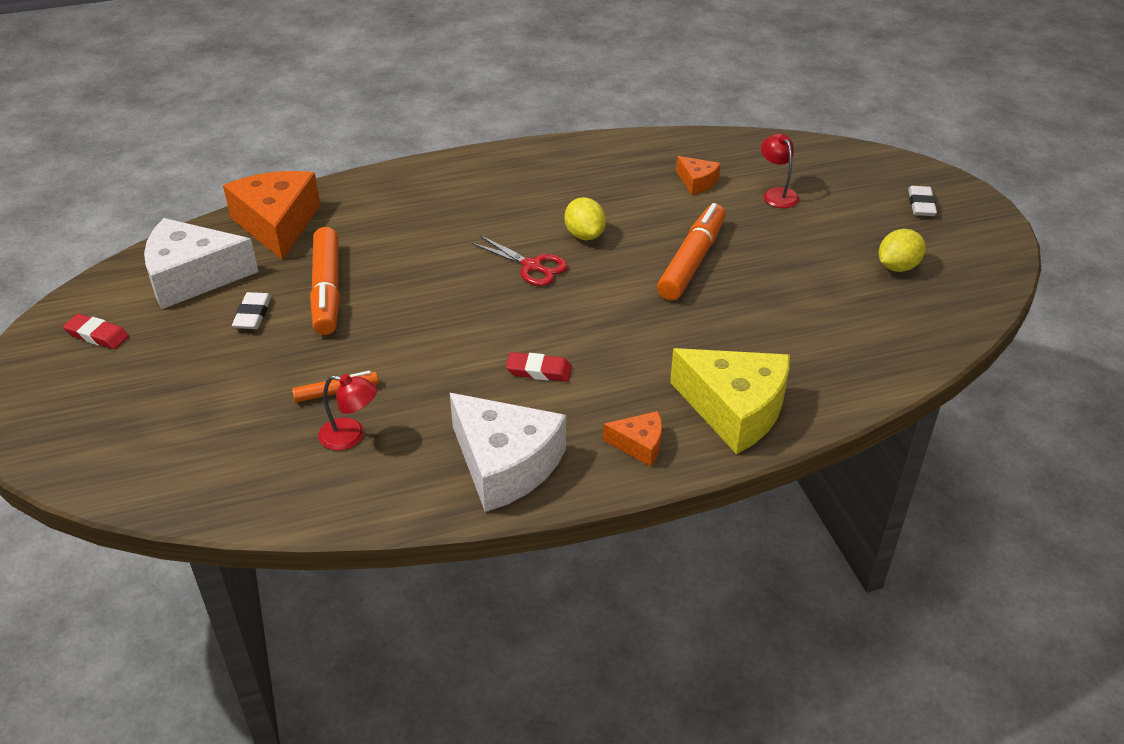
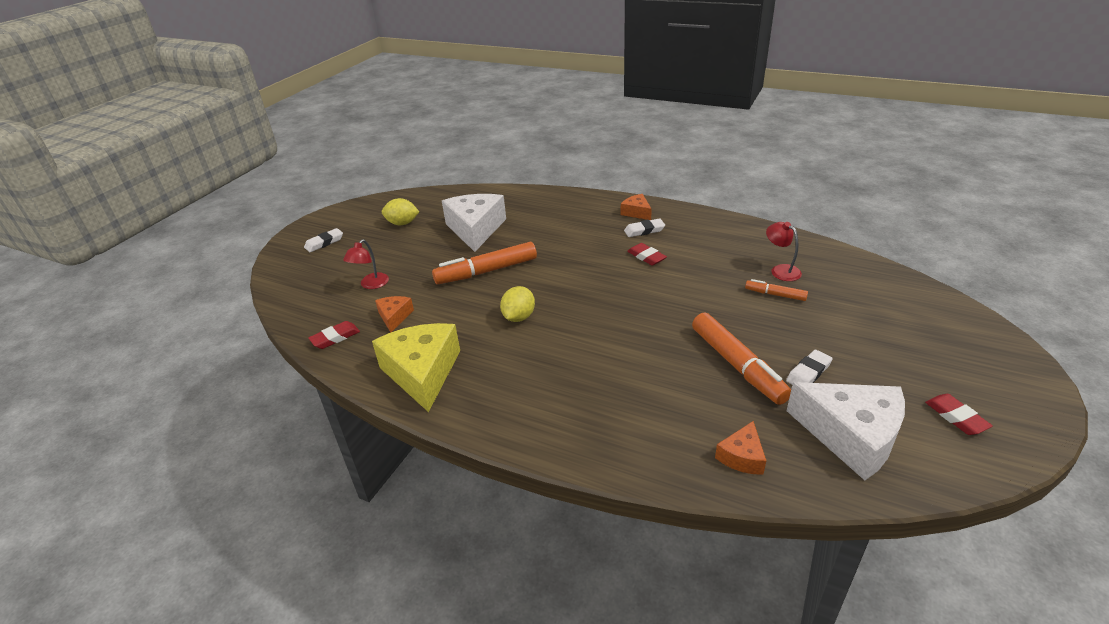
camera: 135 degrees left, 5 degrees down
(277, 224) = (742, 457): orange cheese -> orange cheese, size x0.49
(327, 290) = (737, 365): orange marker -> orange marker turned 120 degrees clockwise
(505, 464) = (707, 229): white cheese -> white cheese (475, 229)
(532, 266) = (579, 313): red scissors -> none
(589, 414) = (644, 230): none -> white eraser
(712, 147) = (335, 337): none -> red eraser
(734, 409) = (577, 207): yellow cheese -> yellow cheese (422, 373)

